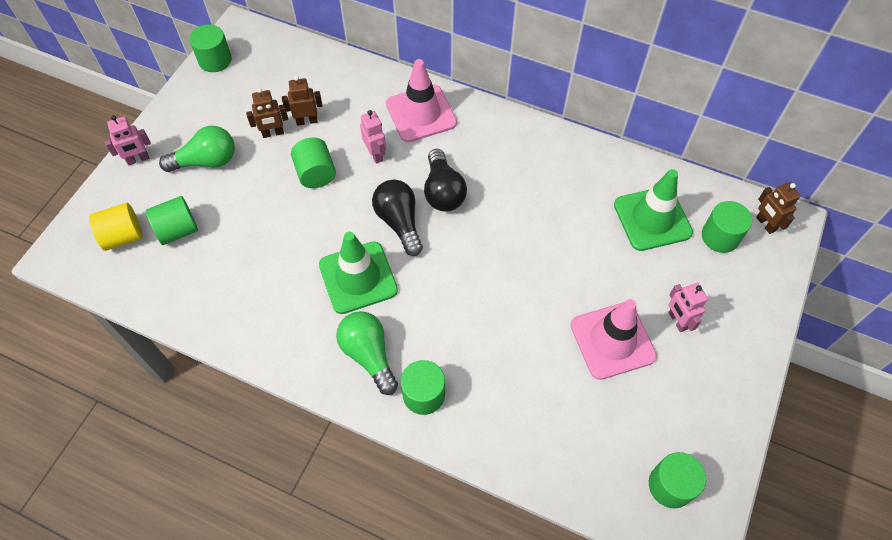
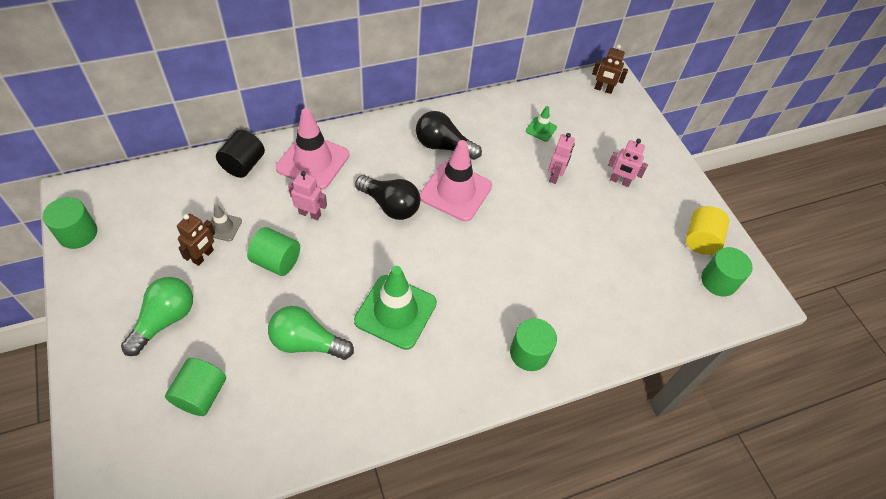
camera: 50 degrees left, 5 degrees down
(123, 236) = (151, 441): yellow cylinder -> yellow cylinder (700, 240)
(138, 159) = (91, 367): pink robot -> pink robot (555, 176)
(307, 121) = (223, 227): brown robot -> grey traffic cone
(368, 82) = (243, 165): none -> black cylinder
(368, 355) = (463, 359): green light bulb -> green light bulb (307, 342)
(399, 222) = (382, 249): black light bulb -> black light bulb (443, 146)
(612, 340) = (599, 221): pink traffic cone -> pink traffic cone (455, 191)
(652, 219) = (541, 129): green traffic cone -> green traffic cone, size x0.47
(720, 236) = (588, 113): green cylinder -> none

